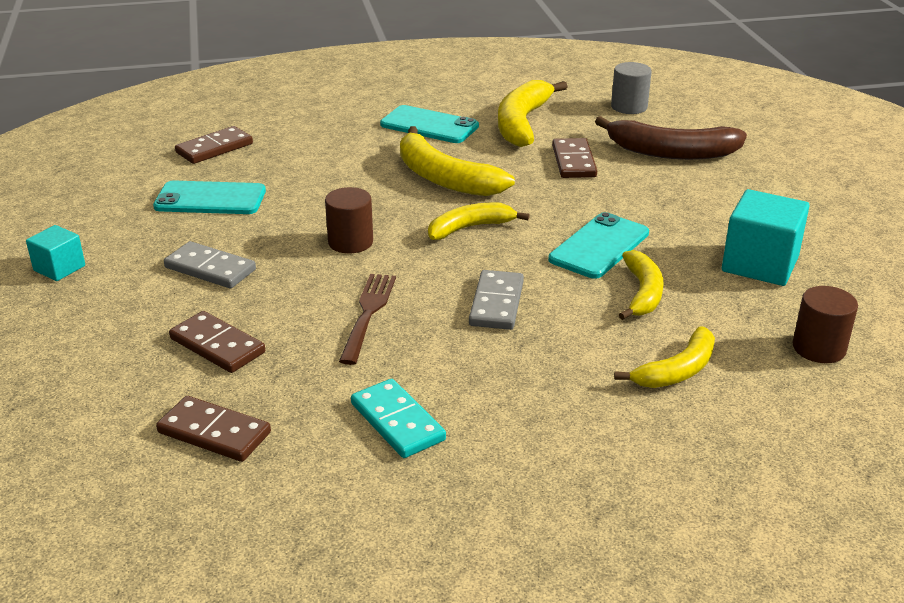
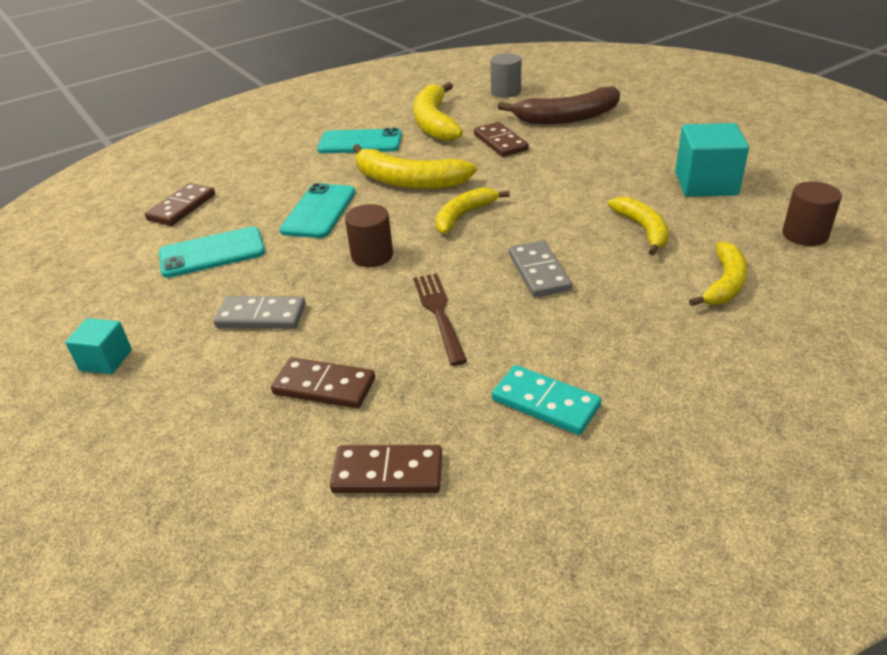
camera: 20 degrees left, 5 degrees up
(599, 246) = (578, 202): turquoise phone -> turquoise phone (319, 211)

